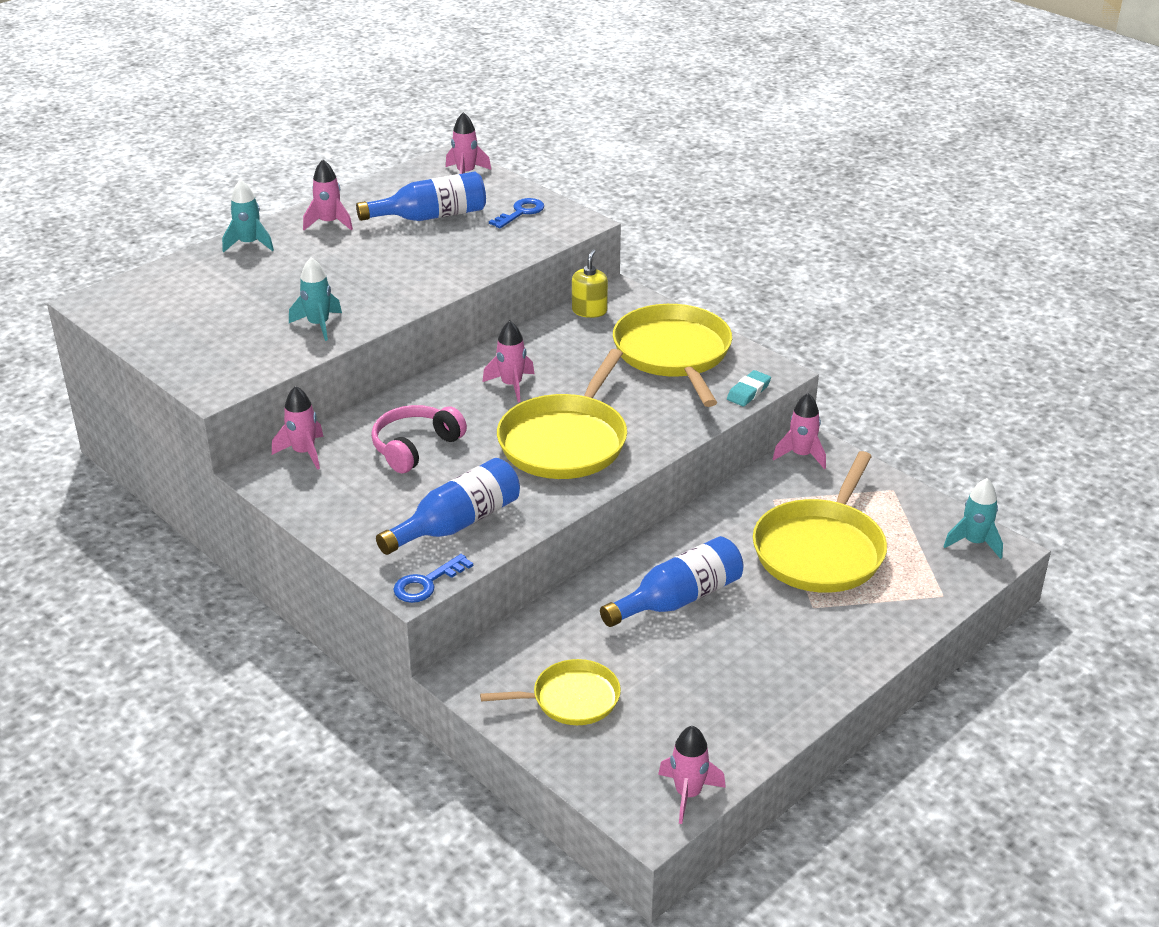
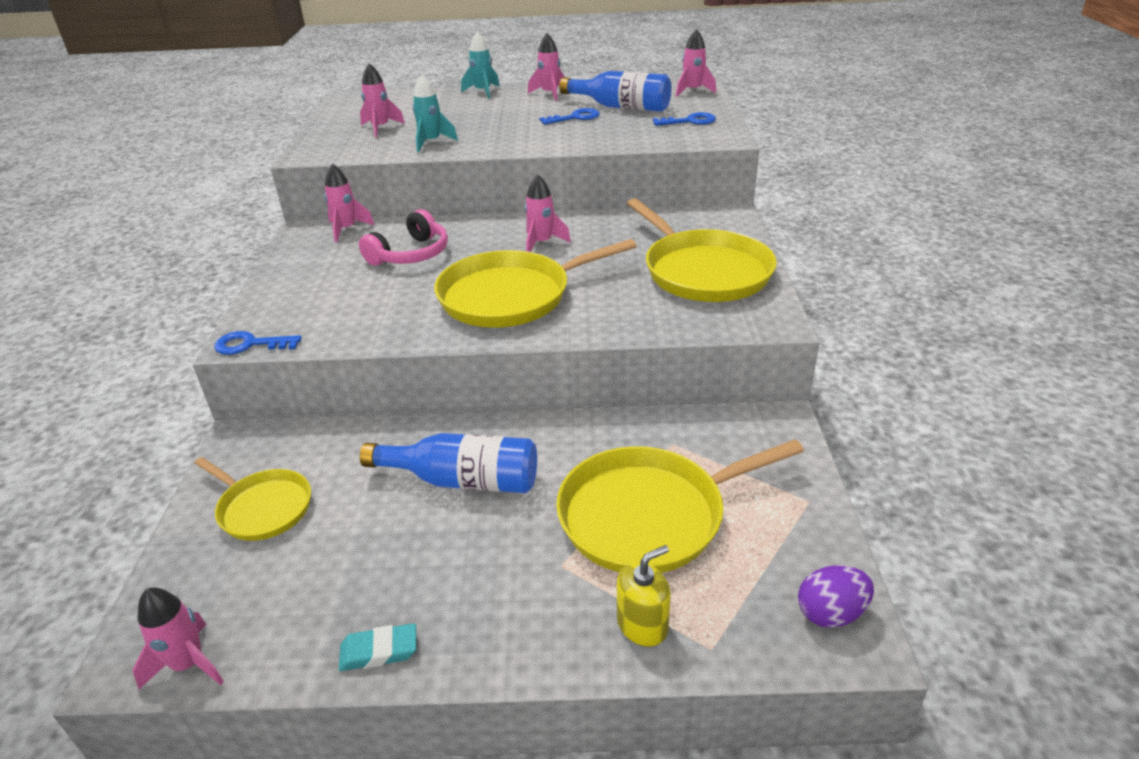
camera: 45 degrees right, 0 degrees up
(408, 244) = (575, 117): none -> blue key
(415, 447) = (411, 254): pink headphones -> pink headphones turned 135 degrees clockwise
(456, 524) = (341, 315): blue bottle -> none
(589, 311) = (684, 217): yellow soap dispenser -> yellow soap dispenser (642, 625)
(674, 354) = (703, 271): yellow pan -> yellow pan turned 120 degrees clockwise
(748, 392) = (723, 326): turquoise eraser -> turquoise eraser (379, 651)
(801, 455) = (756, 420): pink rocket -> pink rocket (380, 128)
(974, 543) = (830, 613): turquoise rocket -> purple egg

